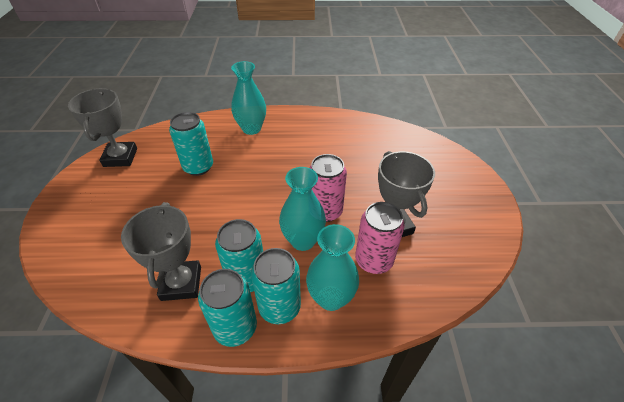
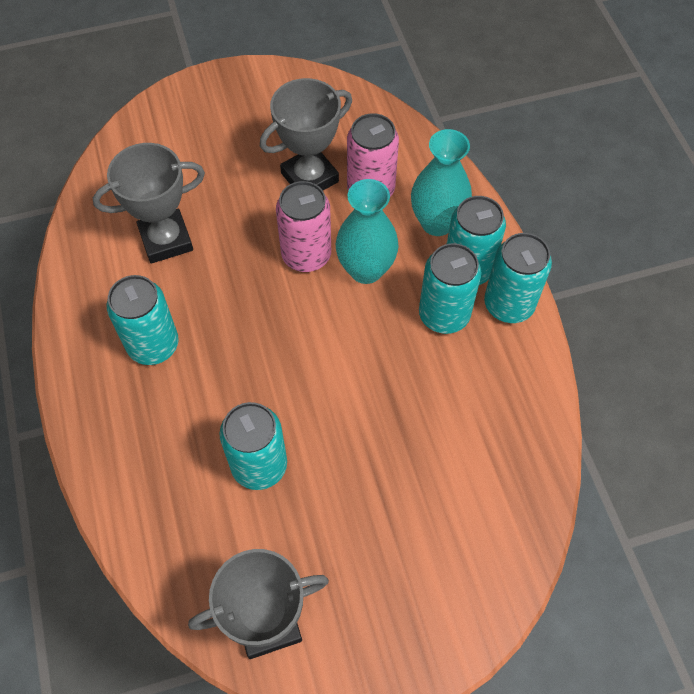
camera: 105 degrees left, 15 degrees up
(181, 283) = (479, 386): grey trophy -> grey trophy (166, 240)
(251, 129) = (131, 417): turquoise vase -> none
(288, 140) = (153, 345): none -> turquoise can

